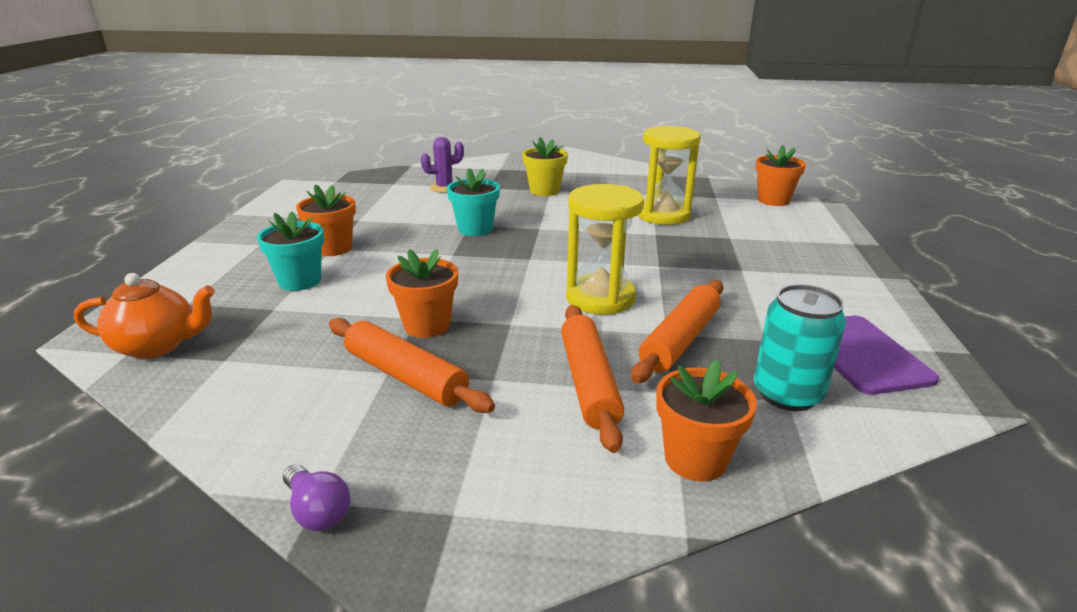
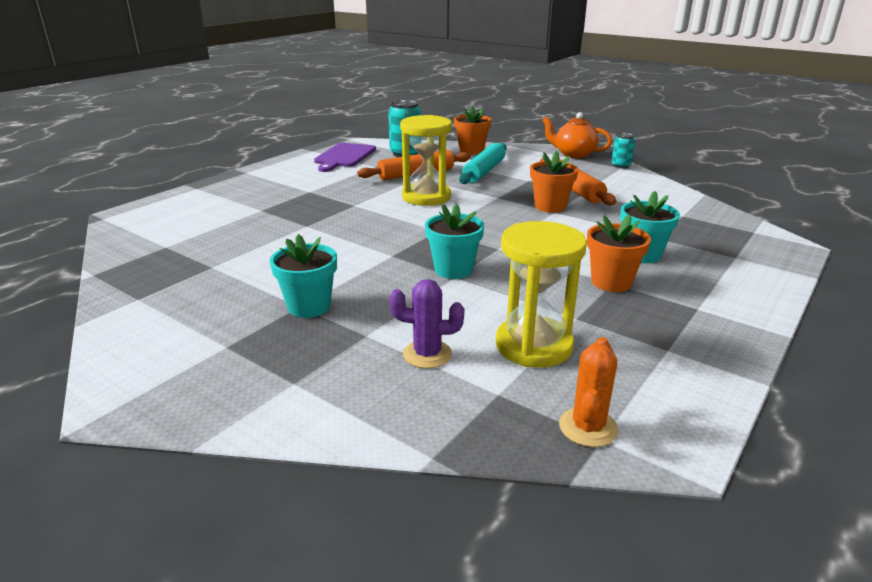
camera: 150 degrees left, 0 degrees up
(158, 346) = (735, 231): orange teapot -> orange teapot (573, 154)
(317, 511) = (620, 165): purple light bulb -> turquoise can
(343, 183) = (588, 427): none -> orange cactus
(544, 191) = (309, 306): yellow flower pot -> turquoise flower pot
(589, 382) = (484, 171): orange rolling pin -> turquoise rolling pin
(663, 215) = (260, 240): yellow hourglass -> yellow hourglass (533, 345)
(773, 200) = (133, 229): orange flower pot -> none

